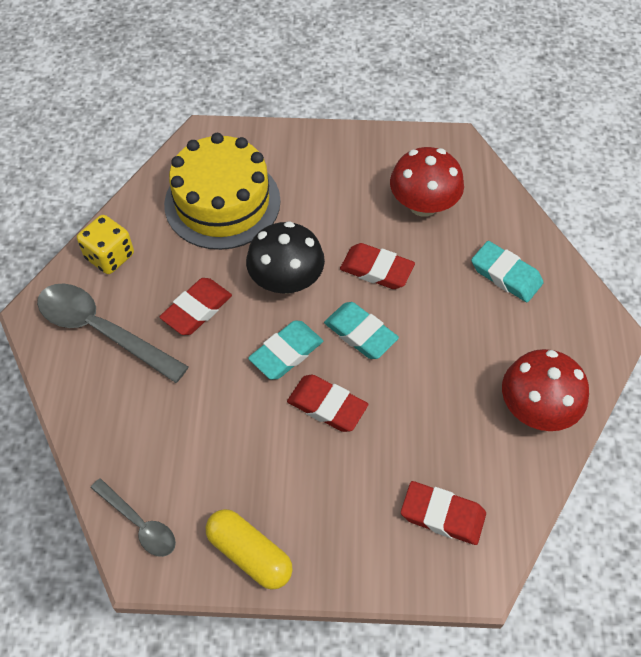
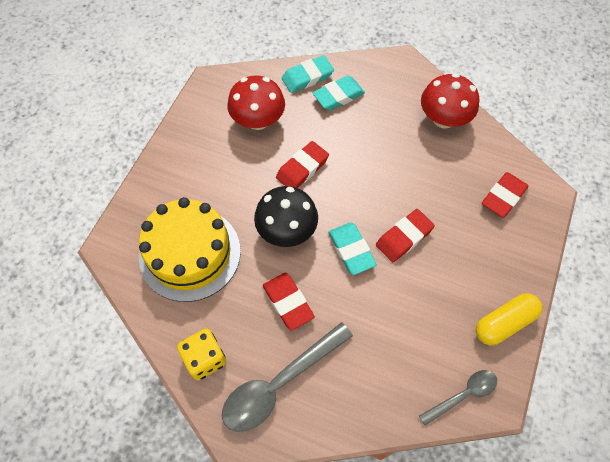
camera: 70 degrees left, 5 degrees up
(360, 333) = (352, 197): turquoise eraser -> turquoise eraser (307, 77)

